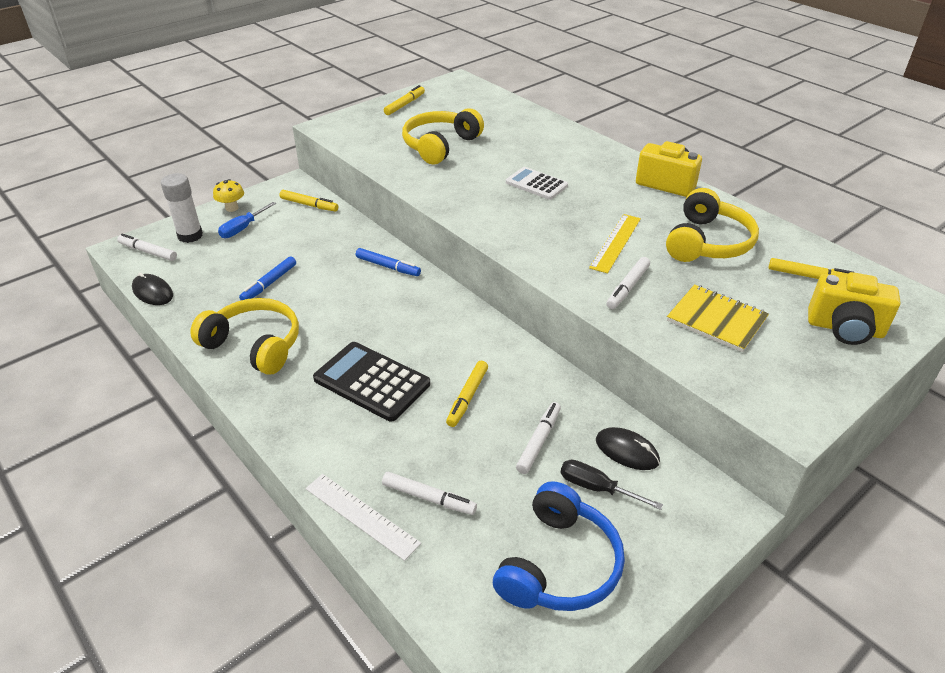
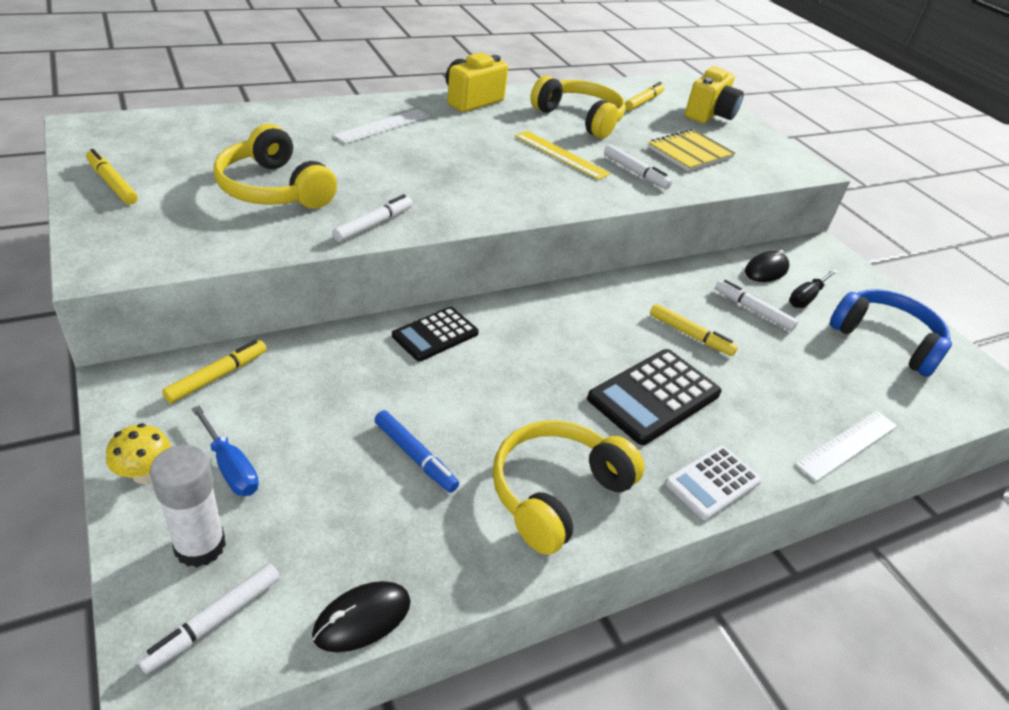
camera: 80 degrees left, 0 degrees up
(388, 267) = (435, 334): blue marker -> black calculator
(429, 498) = (822, 394): white marker -> white marker (373, 224)
(536, 184) = (424, 158): white calculator -> white calculator (713, 482)
(569, 159) = (383, 126): none -> white ruler

